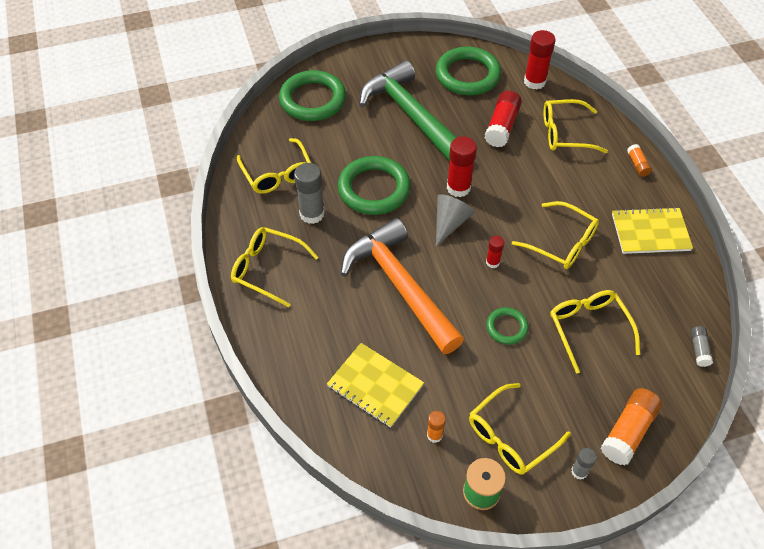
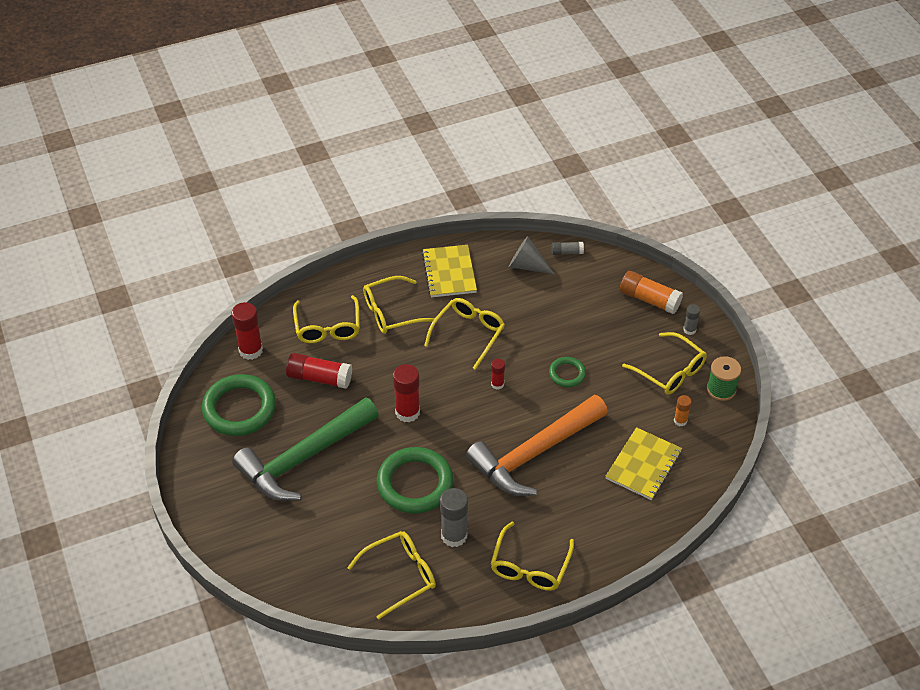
camera: 95 degrees left, 5 degrees down
(312, 100) = (280, 555): green ring -> none
(449, 223) = (454, 418): grey cone -> grey cone (526, 265)
(589, 329) = (559, 319): yellow glasses -> yellow glasses (392, 312)
(637, 165) = (367, 276): orange glue stick -> none

